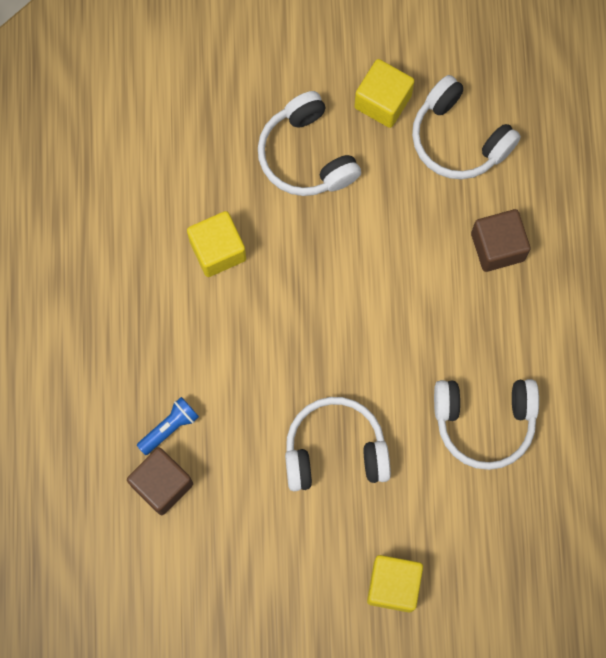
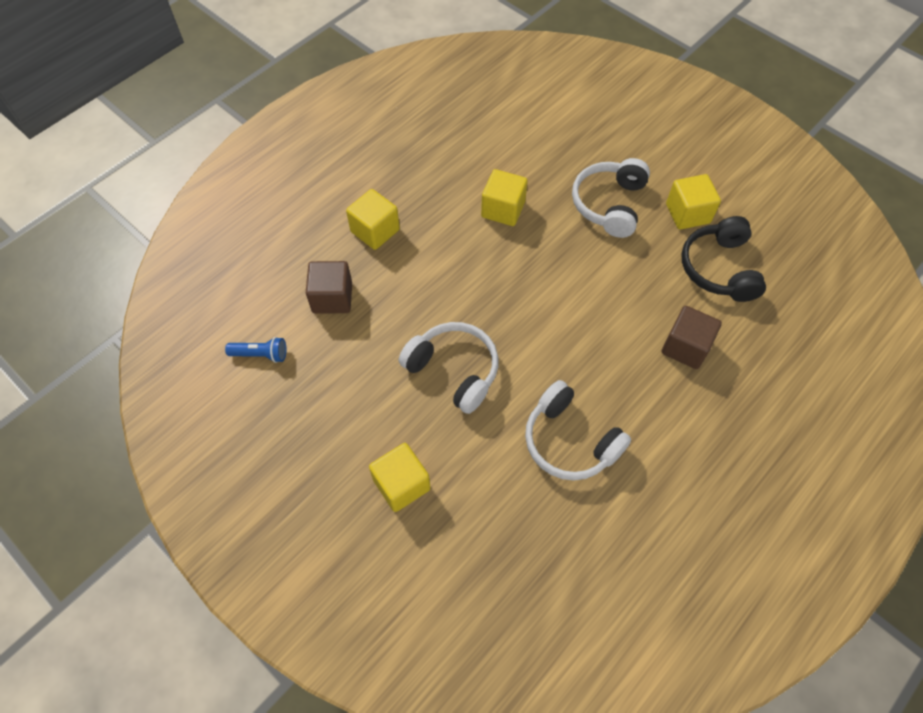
camera: 45 degrees right, 15 degrees down
(126, 383) = (375, 231): none -> yellow cube
(169, 427) = (371, 273): blue flashlight -> blue flashlight (260, 354)
(459, 138) = (719, 268): white headphones -> black headphones

